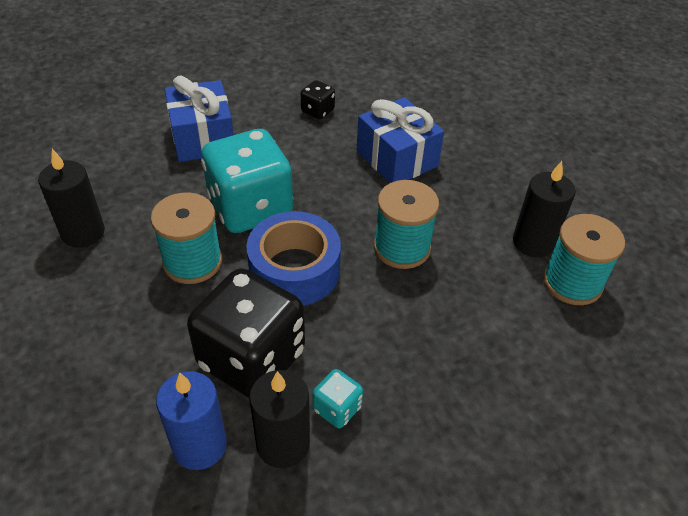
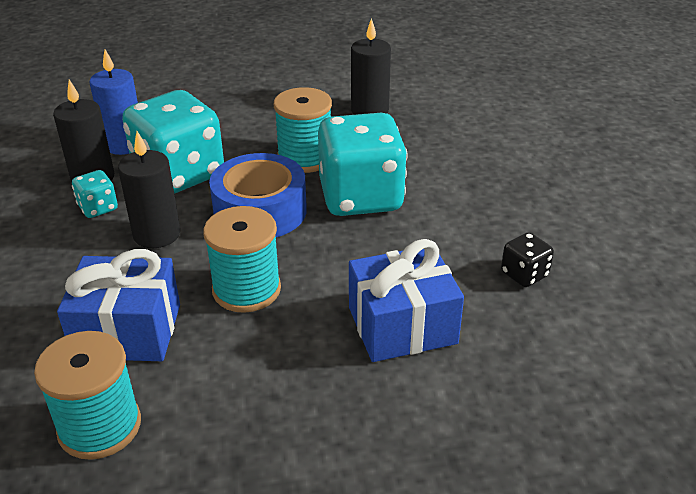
camera: 110 degrees right, 10 degrees down
(202, 138) = (487, 181): blue gift -> blue gift (128, 331)
(252, 359) = (179, 174): black dice -> turquoise dice
(533, 242) = (185, 413): black candle -> black candle (157, 234)

